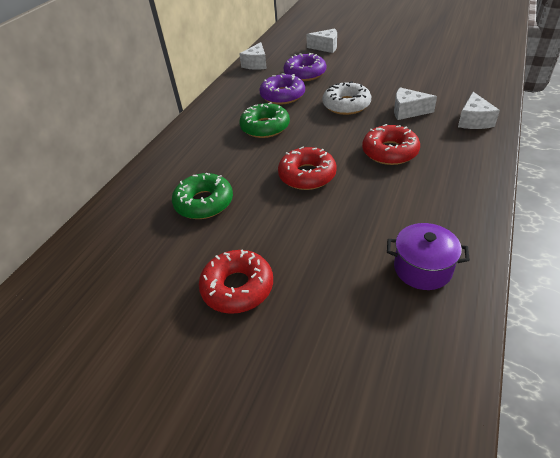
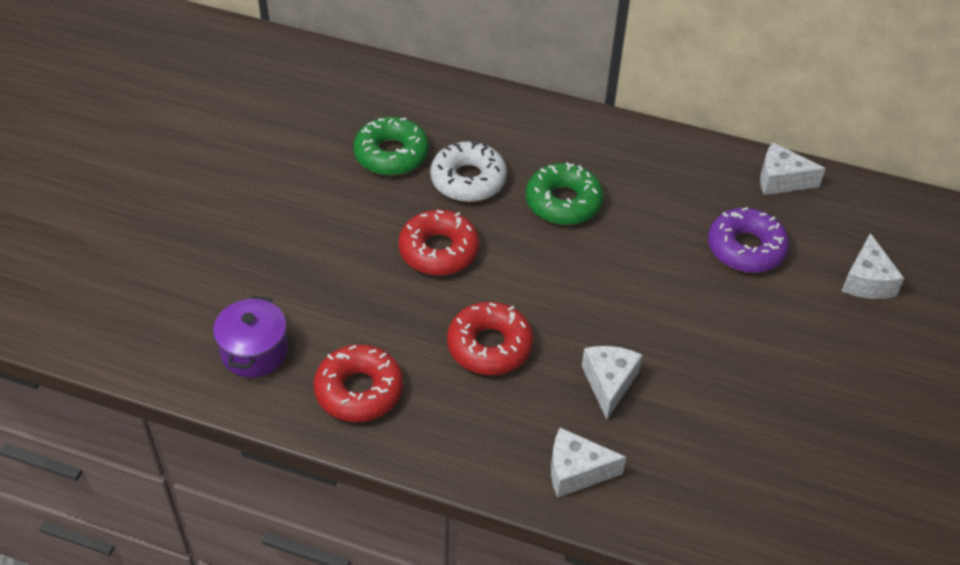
camera: 80 degrees right, 5 degrees up
(237, 287) = (252, 195): red donut -> red donut (359, 391)
(282, 95) = (662, 220): purple donut -> none
(346, 105) = (630, 302): white donut -> white donut (468, 180)

